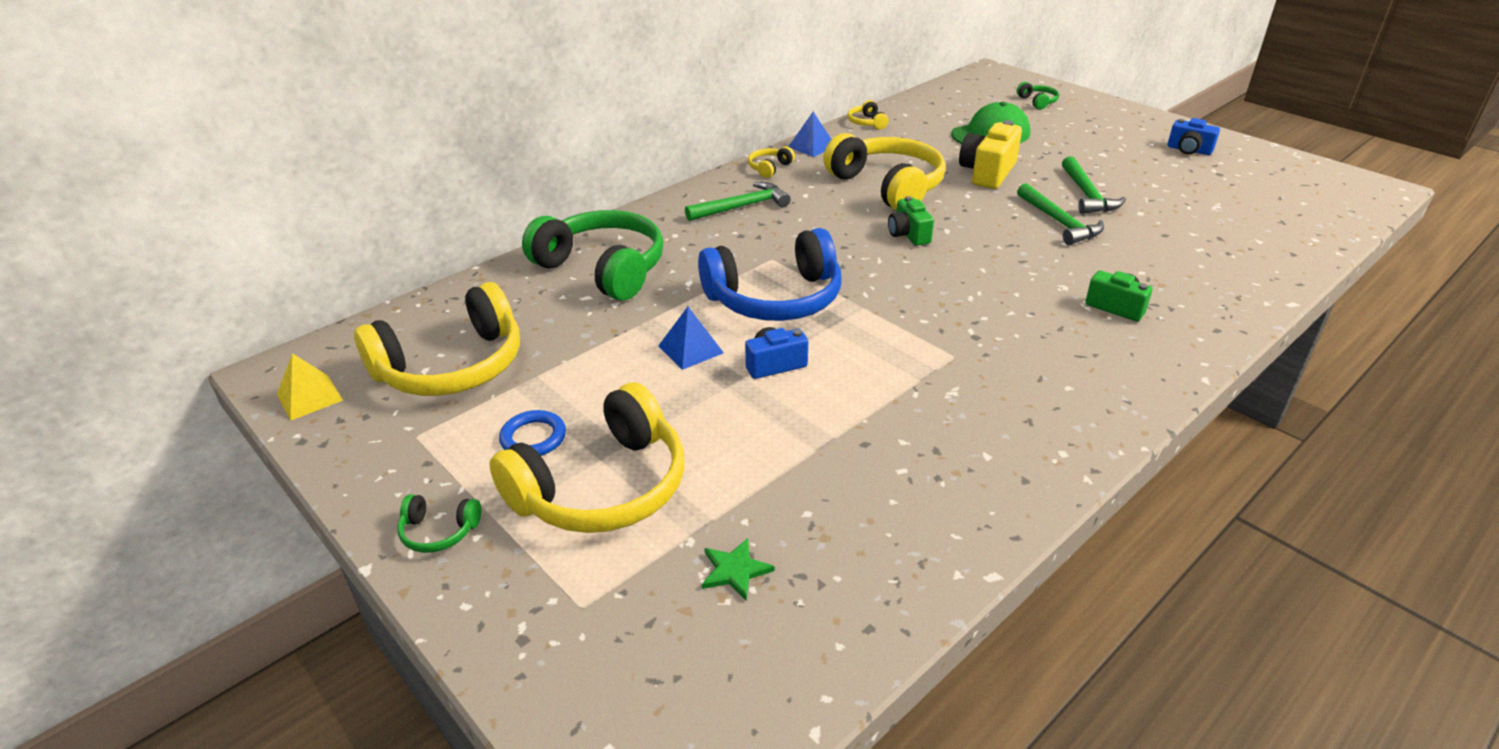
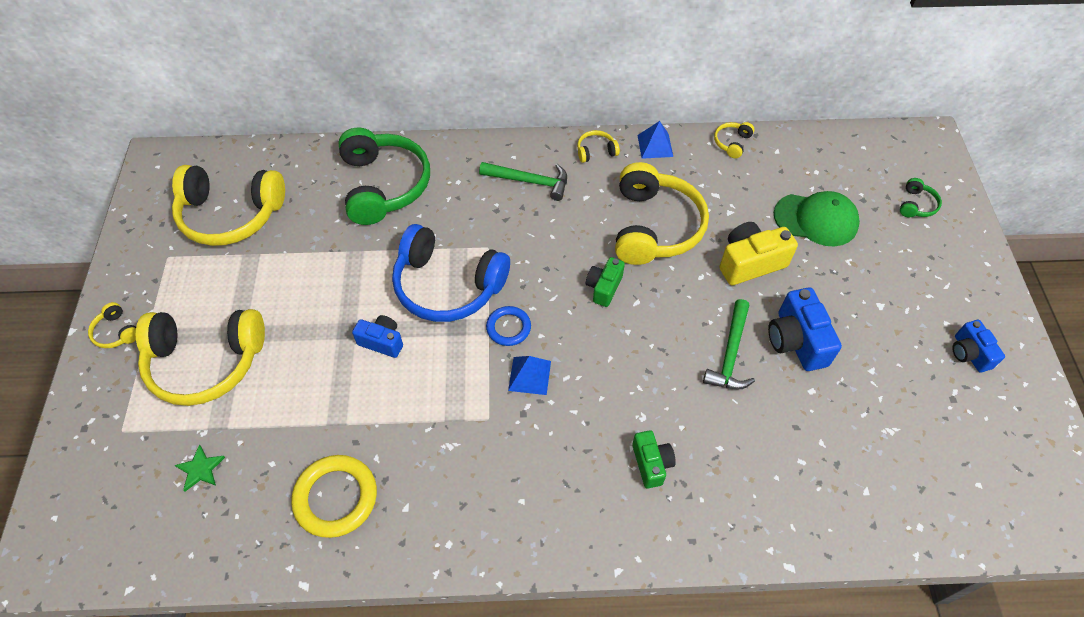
camera: 40 degrees right, 20 degrees up
(309, 397) = (152, 190): yellow pyramid -> none
(439, 532) = (116, 332): green headphones -> yellow headphones
(533, 438) = (212, 301): blue ring -> blue ring (508, 328)
(691, 349) = (354, 293): blue pyramid -> blue pyramid (529, 375)
(913, 492) = (336, 498): none -> yellow ring
(1087, 194) = (796, 341): green hammer -> blue camera

